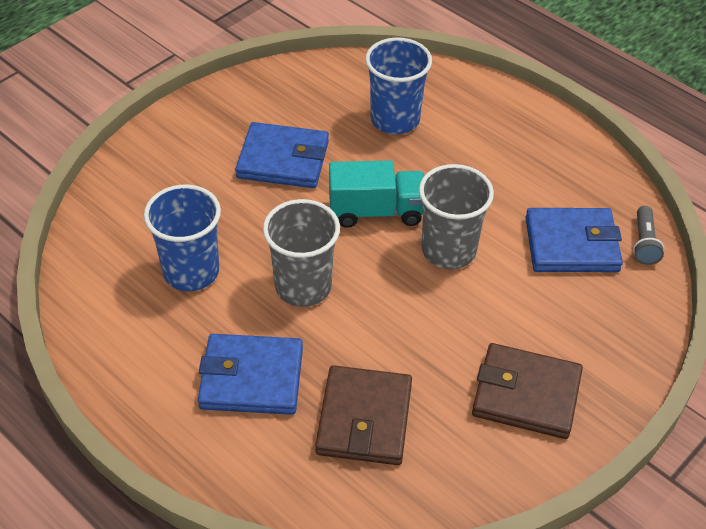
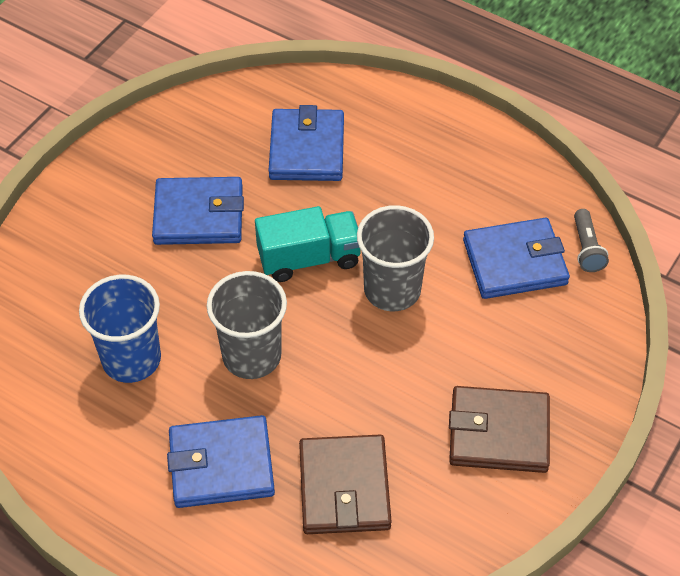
camera: 10 degrees left, 5 degrees up
(395, 119) = (307, 149): blue cup -> blue wallet

